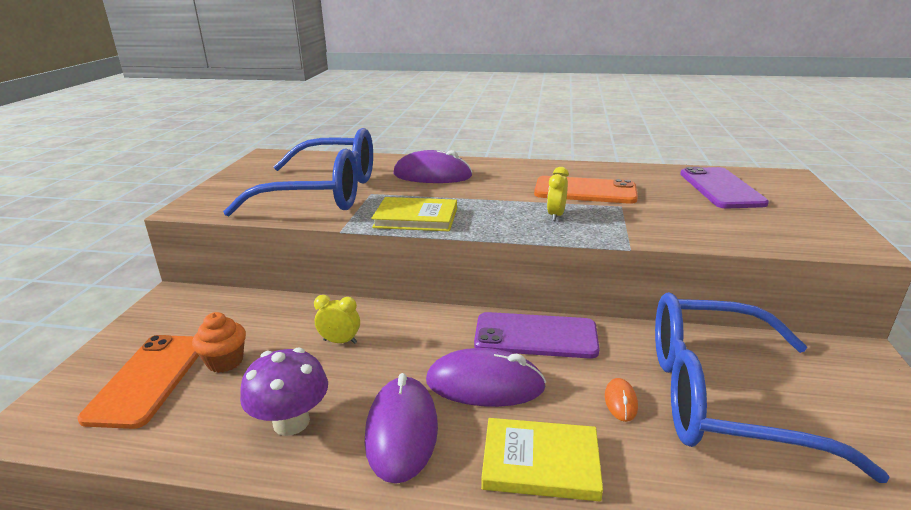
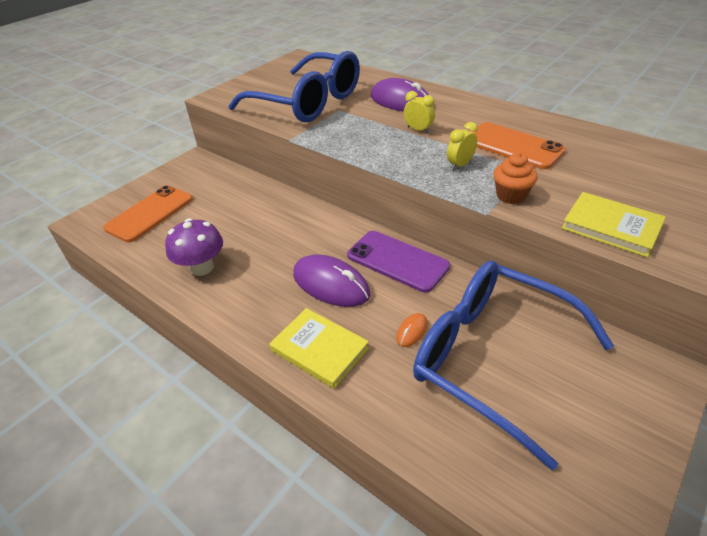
camera: 30 degrees right, 15 degrees up
(225, 361) = (194, 215): orange cupcake -> orange cupcake (511, 196)
(340, 341) = (266, 222): yellow clock -> yellow clock (418, 130)
(402, 431) = (255, 297): purple mouse -> none
(416, 218) = (350, 141): yellow book -> yellow book (611, 227)
(720, 188) = (654, 173): purple phone -> none

